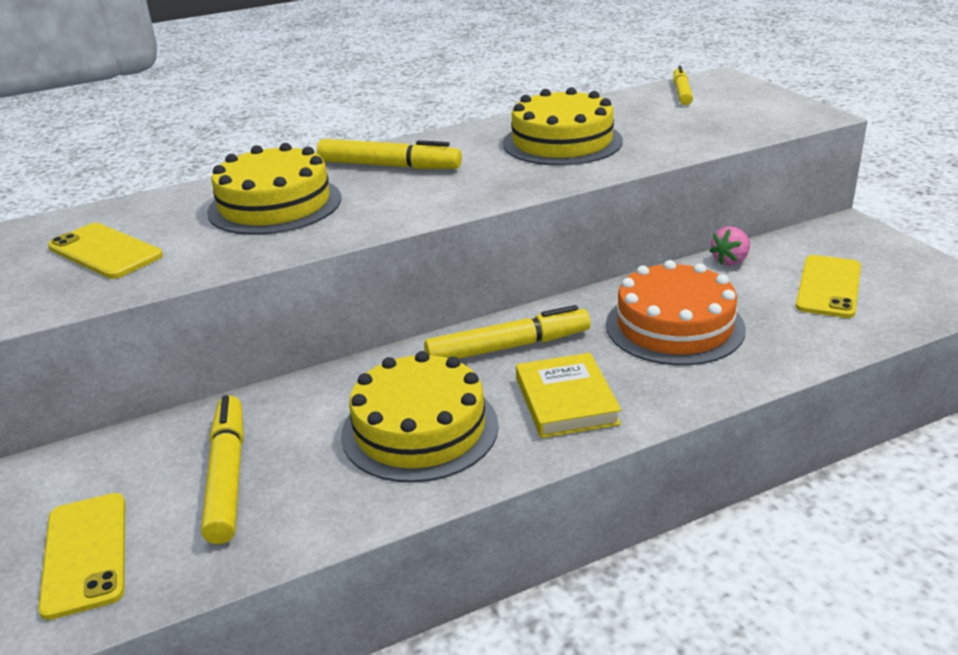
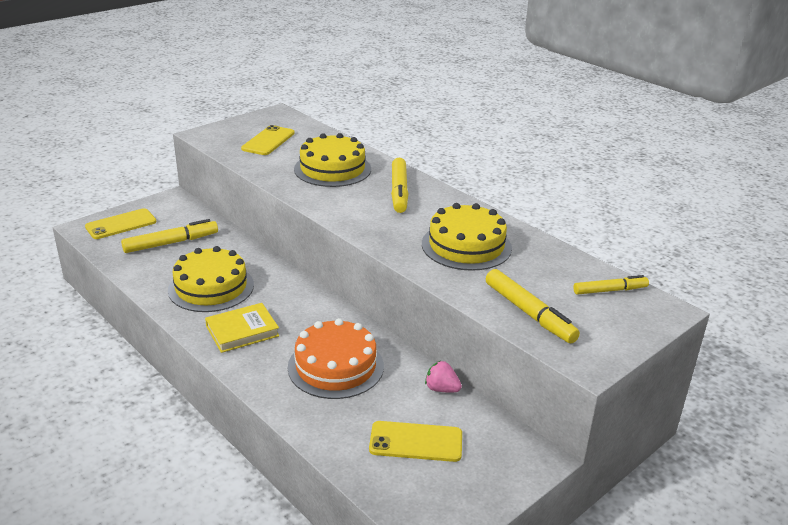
camera: 70 degrees right, 0 degrees up
(508, 347) = (295, 304): yellow marker -> yellow marker (529, 313)

